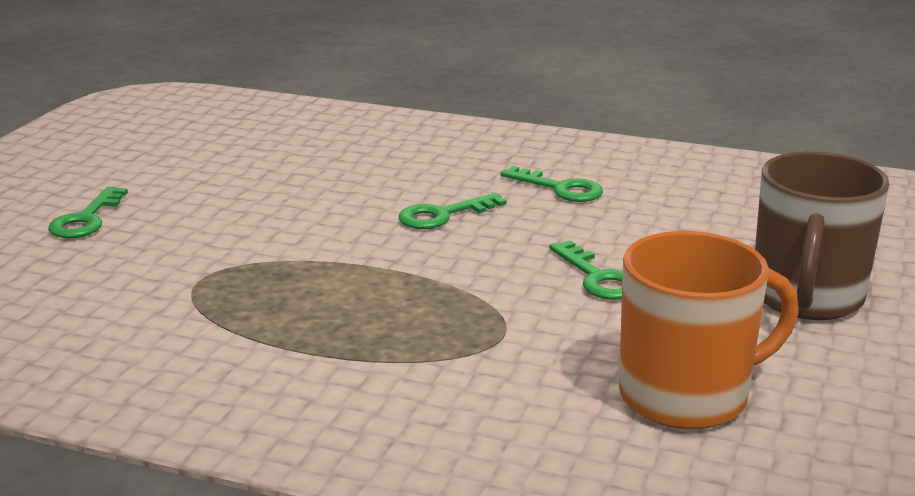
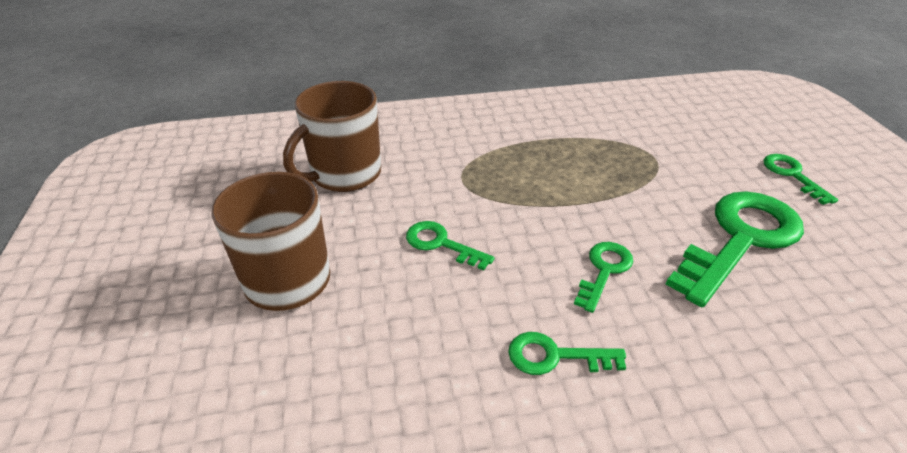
camera: 150 degrees right, 15 degrees up
(268, 198) = (740, 239): none -> green key
(687, 396) = (344, 174): orange mug -> brown mug

